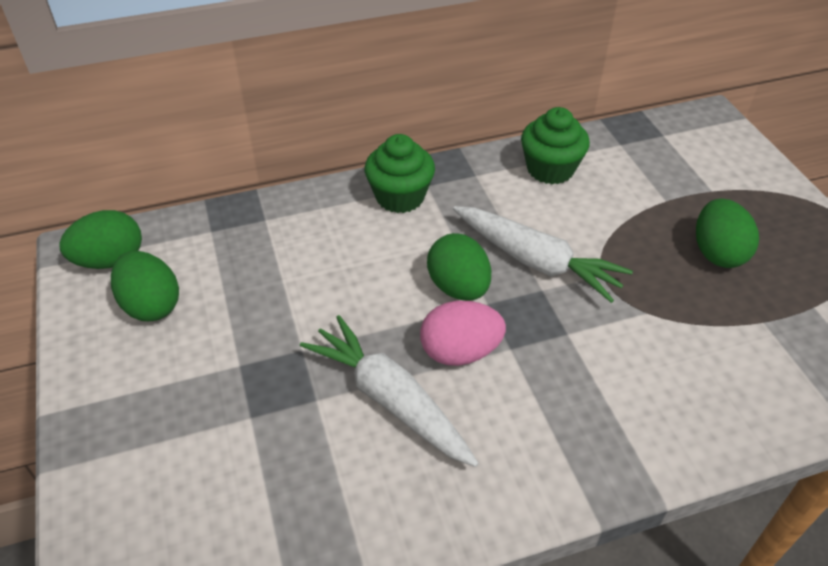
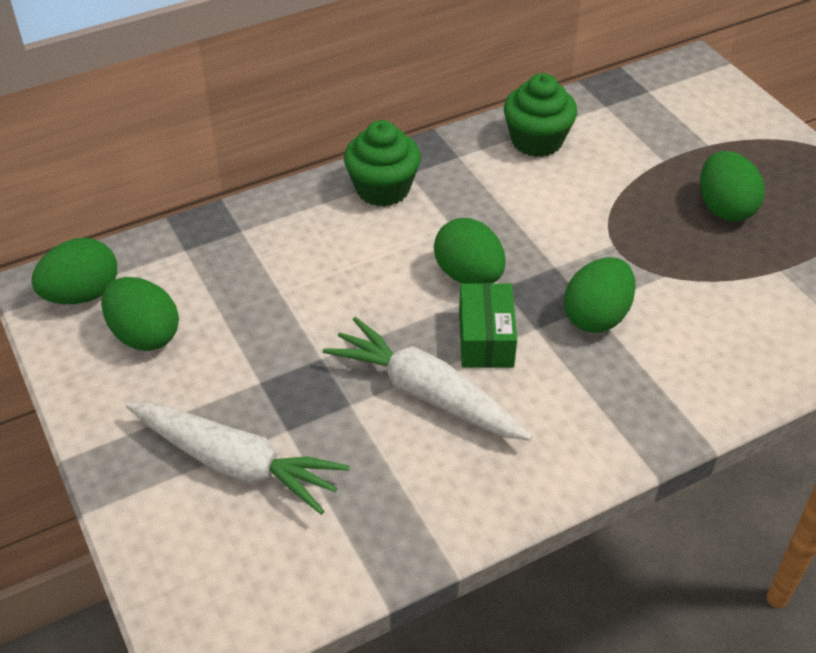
camera: 10 degrees left, 0 degrees up
(460, 352) = (486, 338): pink egg -> green box
(536, 261) = (543, 239): white carrot -> white carrot (236, 464)
(571, 344) = (596, 316): none -> green egg

